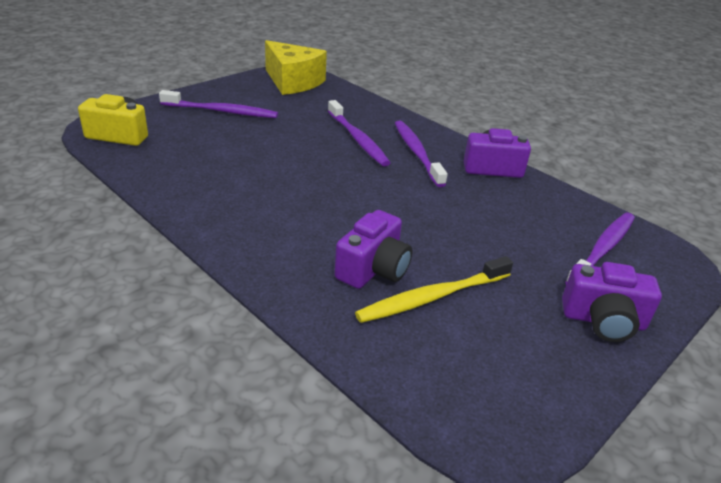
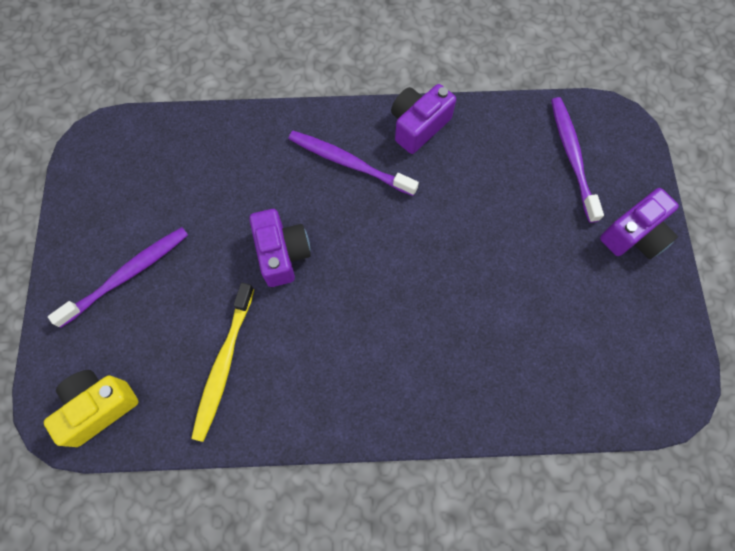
camera: 45 degrees left, 35 degrees up
(293, 82) = (118, 158): yellow cheese -> none
(358, 139) = (287, 192): purple toothbrush -> none
(373, 269) = (479, 337): purple camera -> purple camera (282, 254)
(431, 297) = (537, 323): yellow toothbrush -> yellow toothbrush (223, 365)

